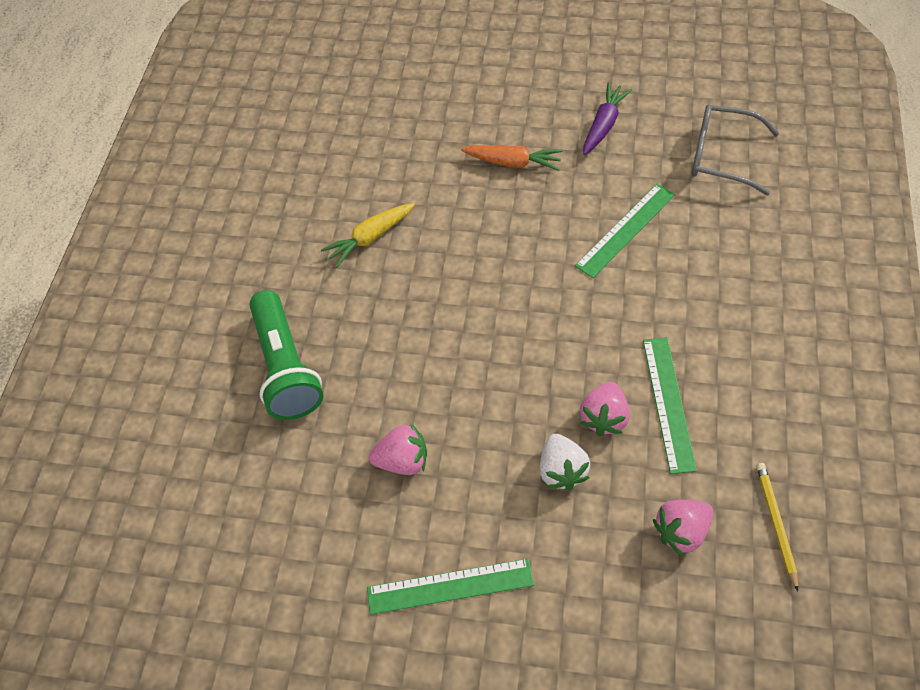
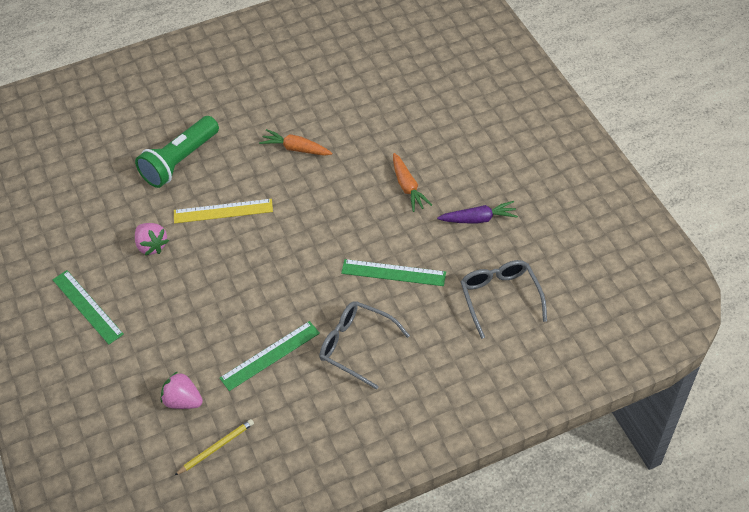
camera: 55 degrees right, 5 degrees down
(370, 238) = (296, 149): yellow carrot -> orange carrot
(407, 355) = (223, 211): none -> yellow ruler
(562, 470) = (189, 323): white strawberry -> none
(604, 417) = (239, 327): pink strawberry -> none
(707, 310) = (356, 346): none -> grey glasses

